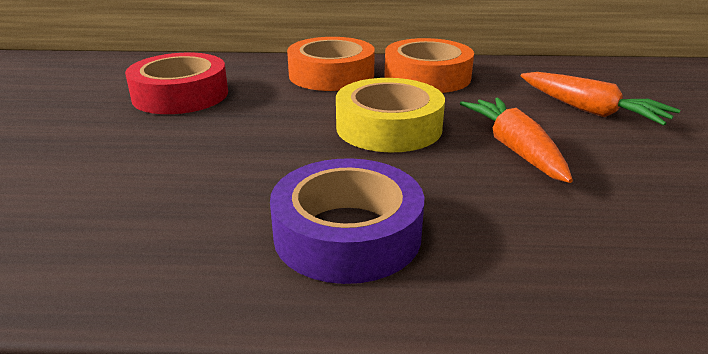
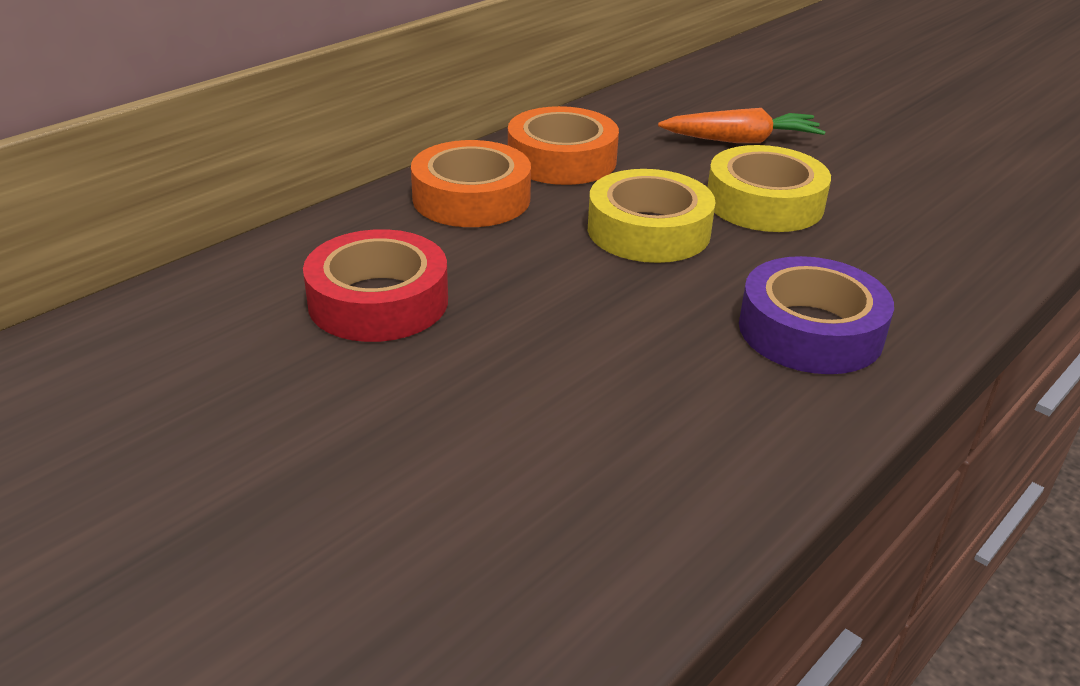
camera: 50 degrees left, 5 degrees up
(515, 149) = (764, 203): orange carrot -> yellow tape

